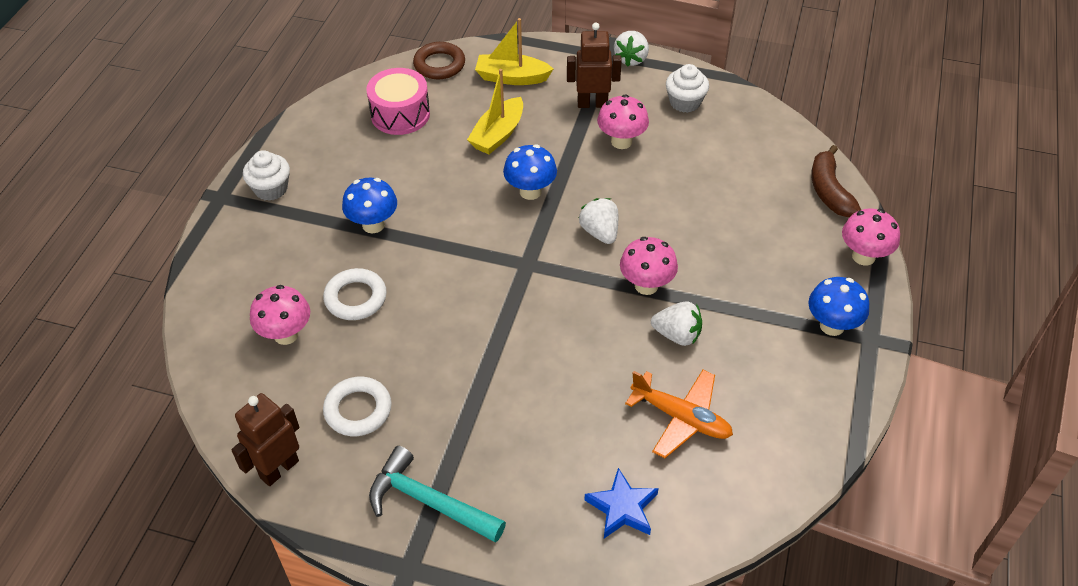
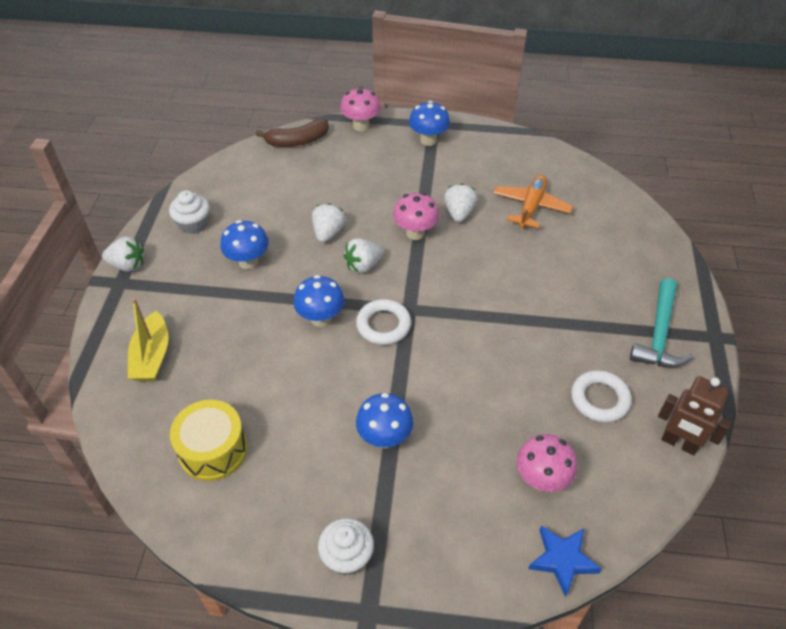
camera: 100 degrees left, 0 degrees up
(355, 298) = (481, 430): white ring -> white ring (383, 325)
(400, 114) = (213, 450): pink drum -> yellow drum
(439, 65) = (125, 428): brown ring -> none
(498, 134) = (243, 355): yellow boat -> none
(592, 104) = (195, 287): brown robot -> none
(621, 141) = (248, 262): pink mushroom -> blue mushroom
(622, 508) = (613, 230): blue star -> blue star (562, 560)
(657, 207) = (328, 233): none -> white strawberry

